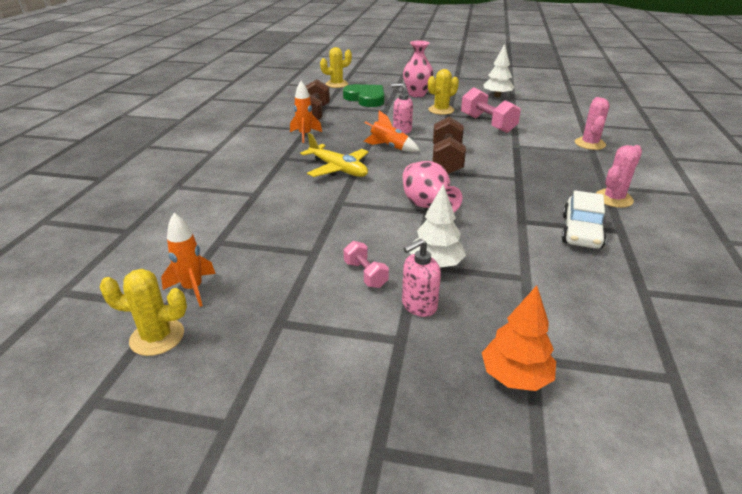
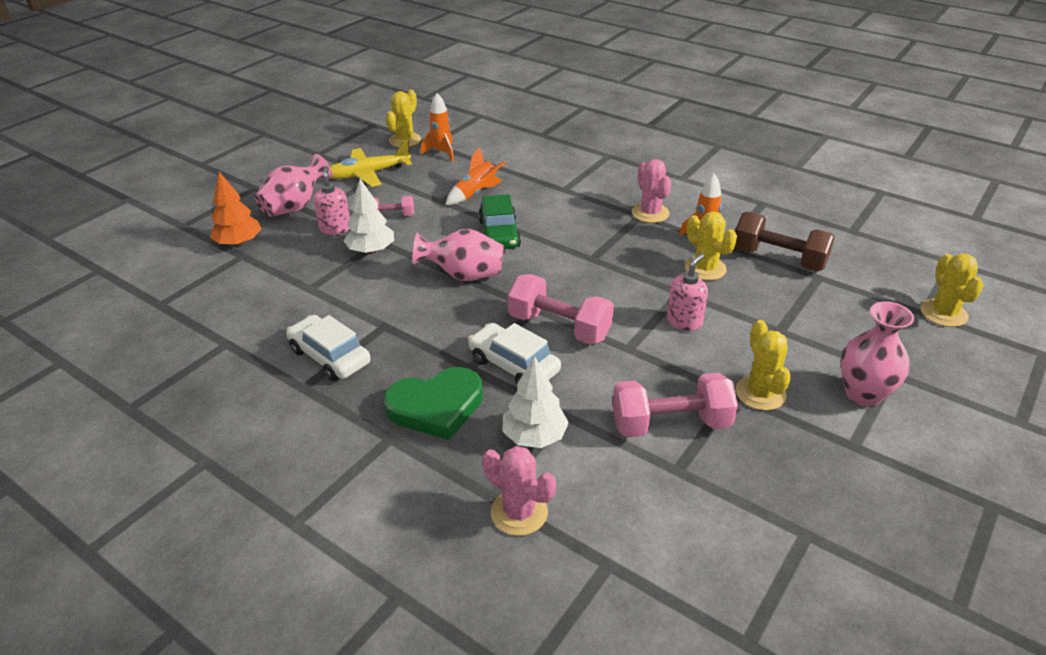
camera: 115 degrees right, 5 degrees up
(338, 169) = (588, 243): yellow plane -> yellow plane (368, 174)
(340, 131) = (705, 269): none -> yellow cactus
(353, 206) = (499, 234): none -> green car
(366, 98) = (849, 326): green heart -> green heart (436, 406)
(389, 147) = (628, 293): orange rocket -> orange rocket (476, 193)
(399, 365) = (295, 207): none -> pink vase
(447, 160) = (559, 327): brown dumbbell -> pink dumbbell
(497, 96) = (829, 514): white tree -> white tree (534, 436)
(498, 166) = (514, 365): none -> white car
(613, 199) = (358, 425): pink cactus -> pink cactus (650, 213)

